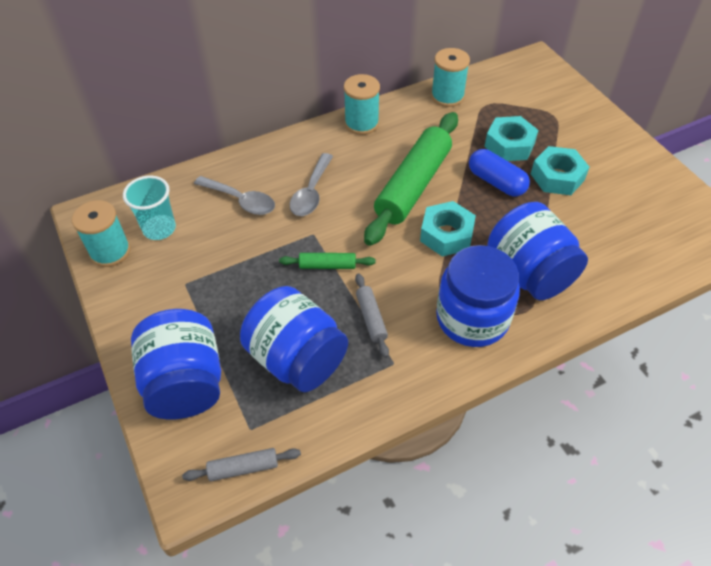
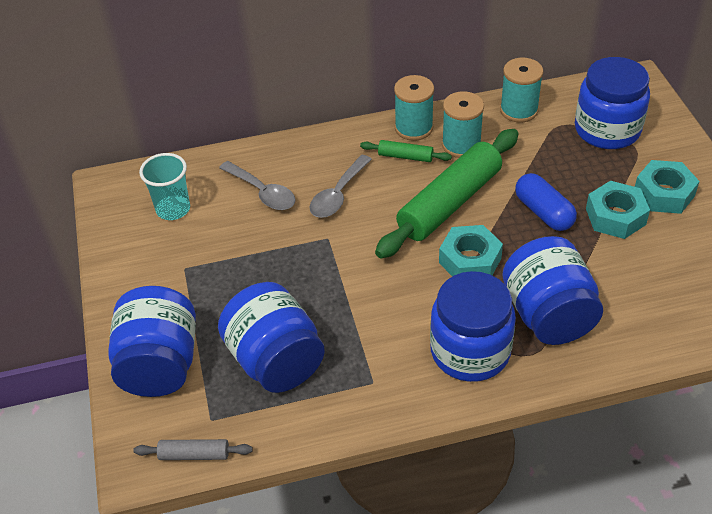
camera: 15 degrees right, 5 degrees down
(110, 251) = (119, 225): turquoise spool -> turquoise spool (461, 145)
(327, 265) = (333, 273): green rolling pin -> green rolling pin (405, 156)
(371, 318) = (363, 333): grey rolling pin -> none
(509, 145) = (572, 173): turquoise nut -> turquoise nut (664, 193)
(526, 104) = (607, 130): none -> blue jar

